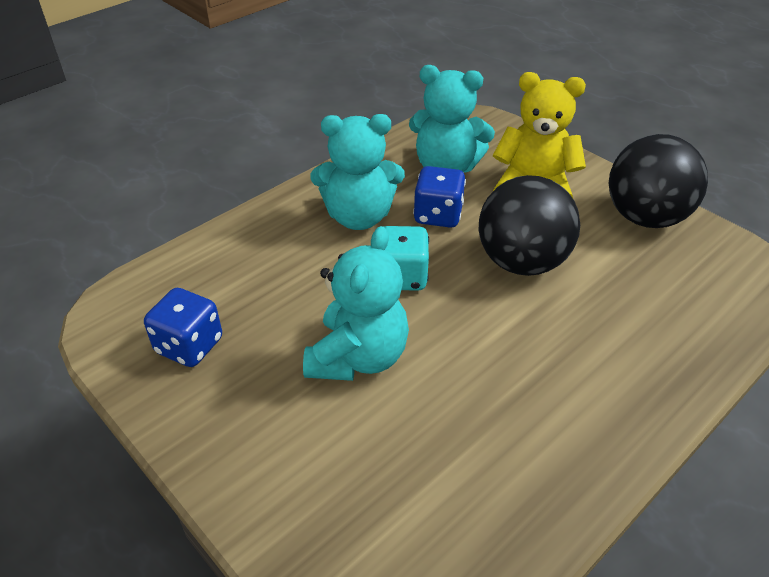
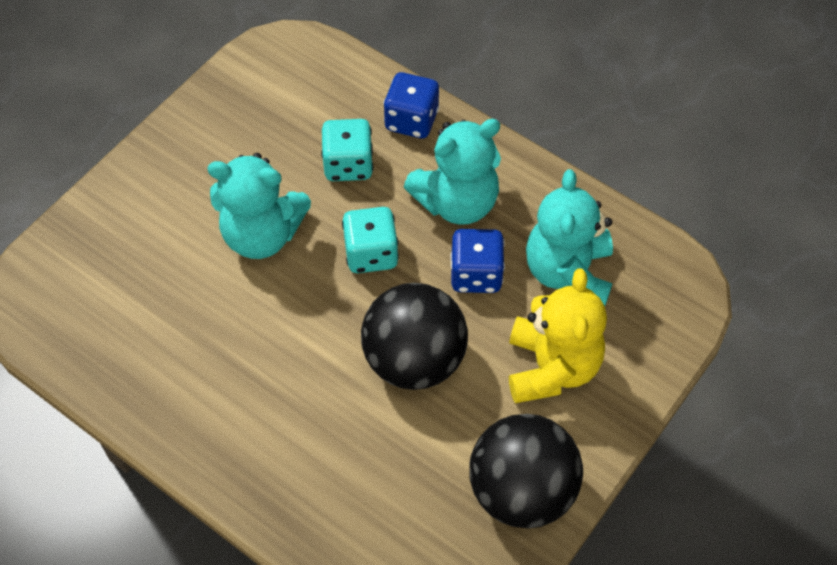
camera: 80 degrees right, 15 degrees up
(189, 346) = (258, 112): blue dice -> blue dice (411, 120)
(291, 281) = (348, 165): none -> turquoise dice
(359, 216) = (457, 202): turquoise teddy bear -> turquoise teddy bear turned 105 degrees counterclockwise

